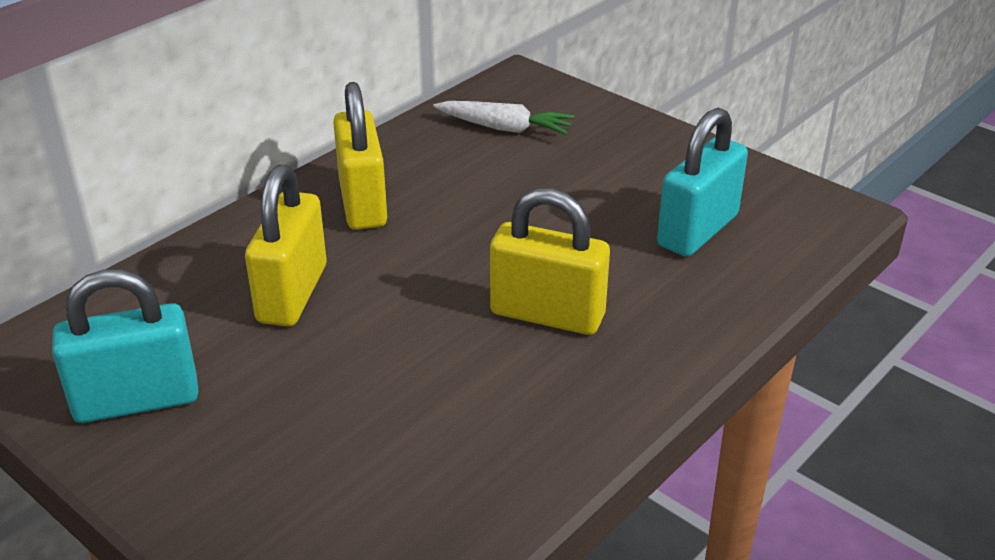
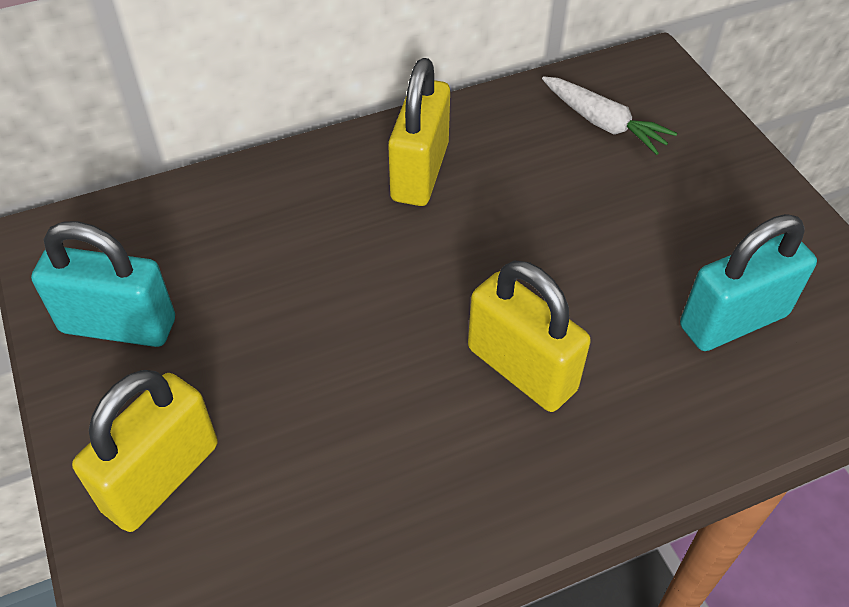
camera: 25 degrees right, 15 degrees up
(292, 294) = (303, 256): yellow padlock -> yellow padlock (161, 477)

